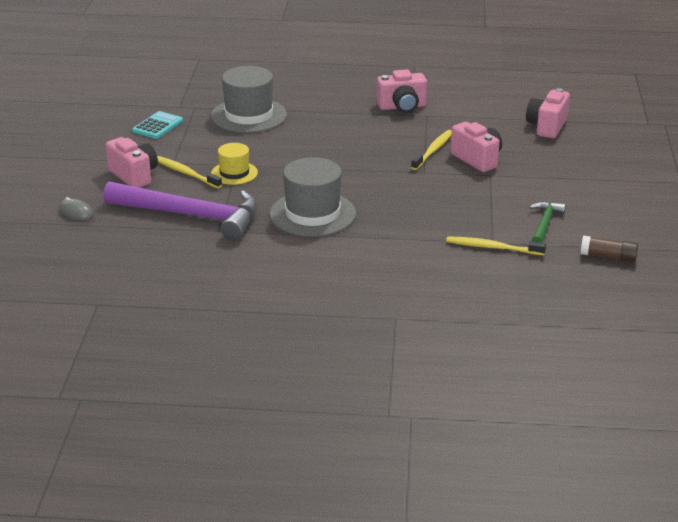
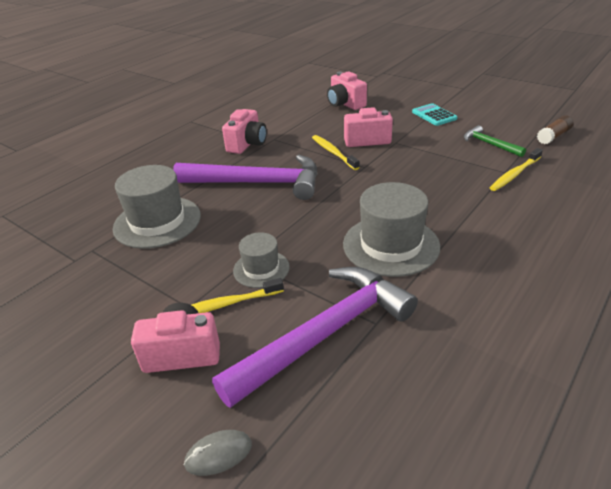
camera: 55 degrees left, 5 degrees up
(157, 126) = (93, 291): turquoise calculator -> turquoise calculator (434, 115)
(234, 173) = (261, 269): yellow hat -> grey hat
(343, 134) = (258, 183): none -> purple hammer

